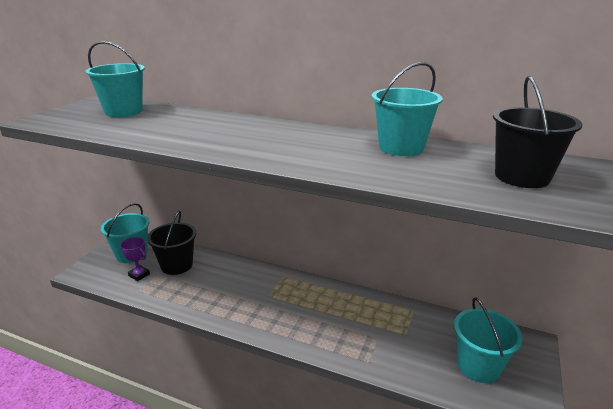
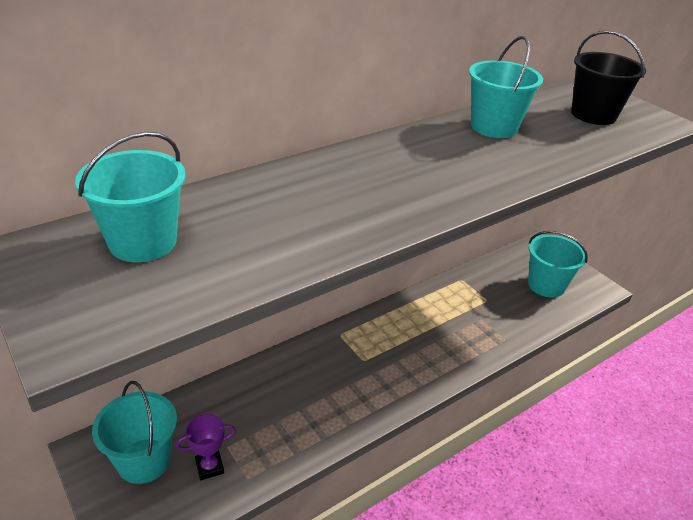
camera: 60 degrees left, 10 degrees up
(176, 265) = (225, 418): black bucket -> none

